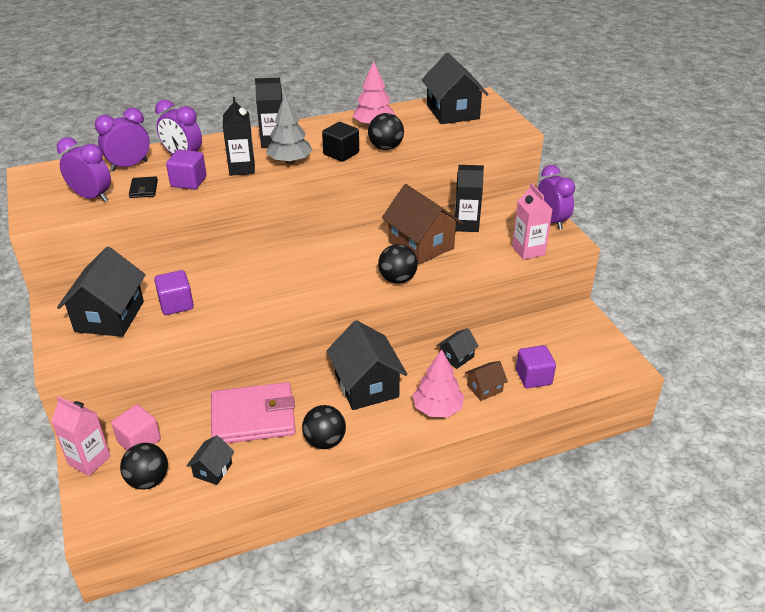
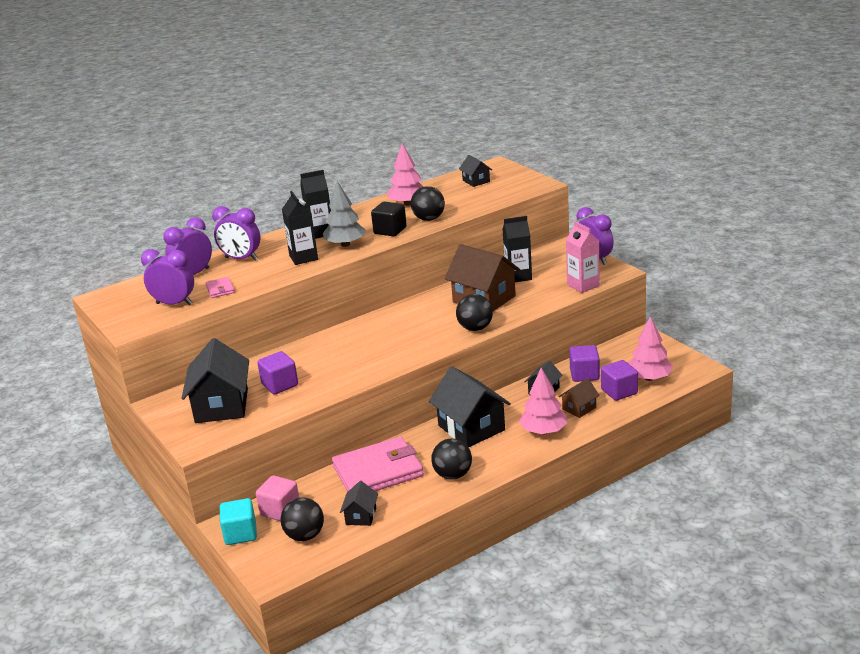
camera: 10 degrees left, 10 degrees down
(89, 460) = (240, 534): pink carton -> turquoise cube
(143, 189) = (220, 289): black wallet -> pink wallet
(188, 182) = (259, 276): purple cube -> purple cube (584, 374)
(452, 112) = (476, 181): black house -> black house, size x0.50
(571, 367) = (649, 378): none -> pink tree

